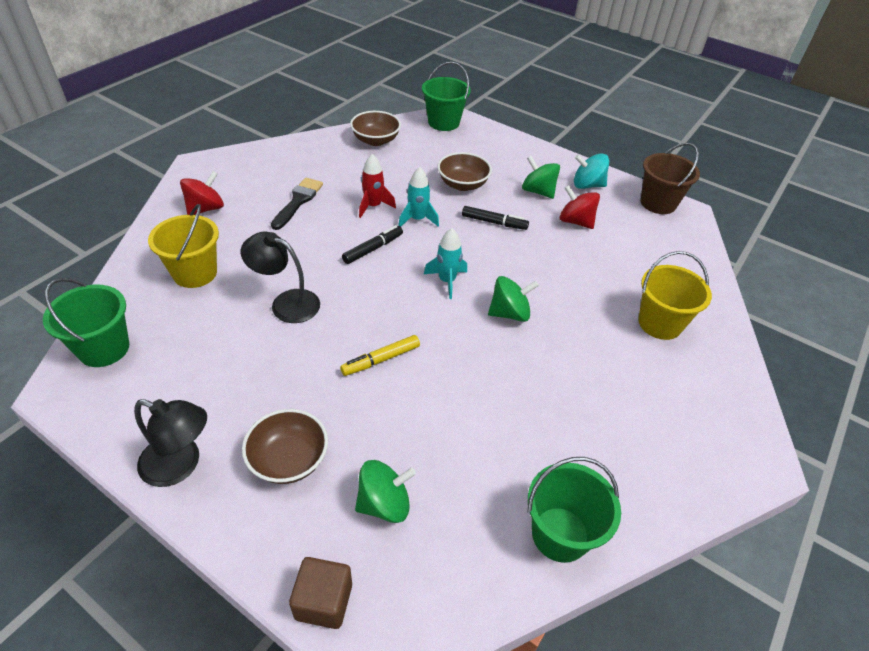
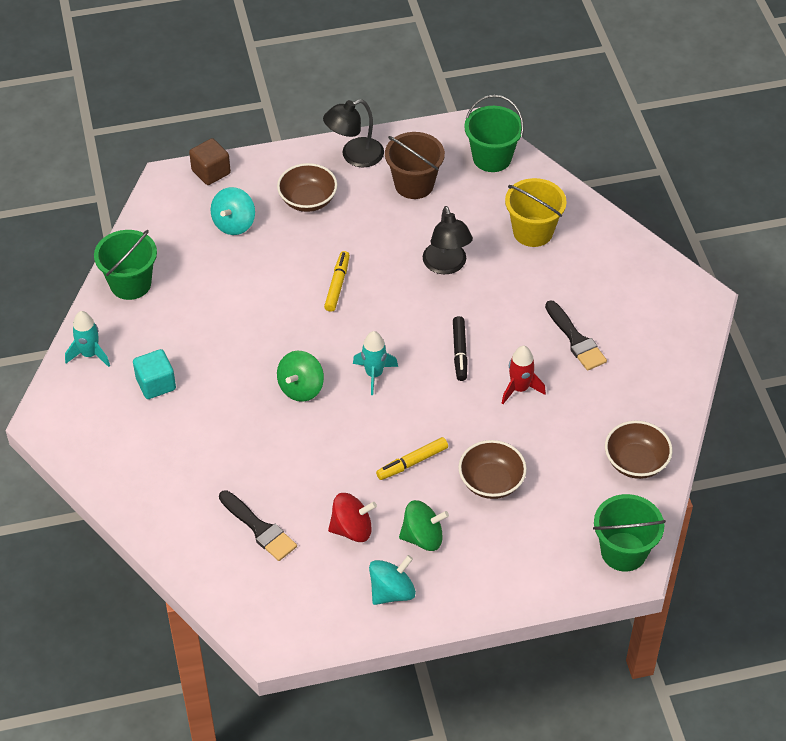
camera: 135 degrees right, 5 degrees up
(205, 209) = (619, 274): red spinning top -> none
(286, 303) = (446, 265): black lamp -> black lamp turned 105 degrees clockwise
(384, 503) = (234, 224): green spinning top -> turquoise spinning top
(417, 219) = (470, 408): turquoise rocket -> turquoise rocket (90, 354)
(494, 222) = (412, 462): black marker -> yellow marker
(625, 410) = (156, 384): none -> turquoise cube
(637, 262) = (259, 528): none -> black brush
(658, 203) = (307, 630): brown bucket -> brown bucket (414, 184)
(660, 323) = (189, 477): yellow bucket -> none

